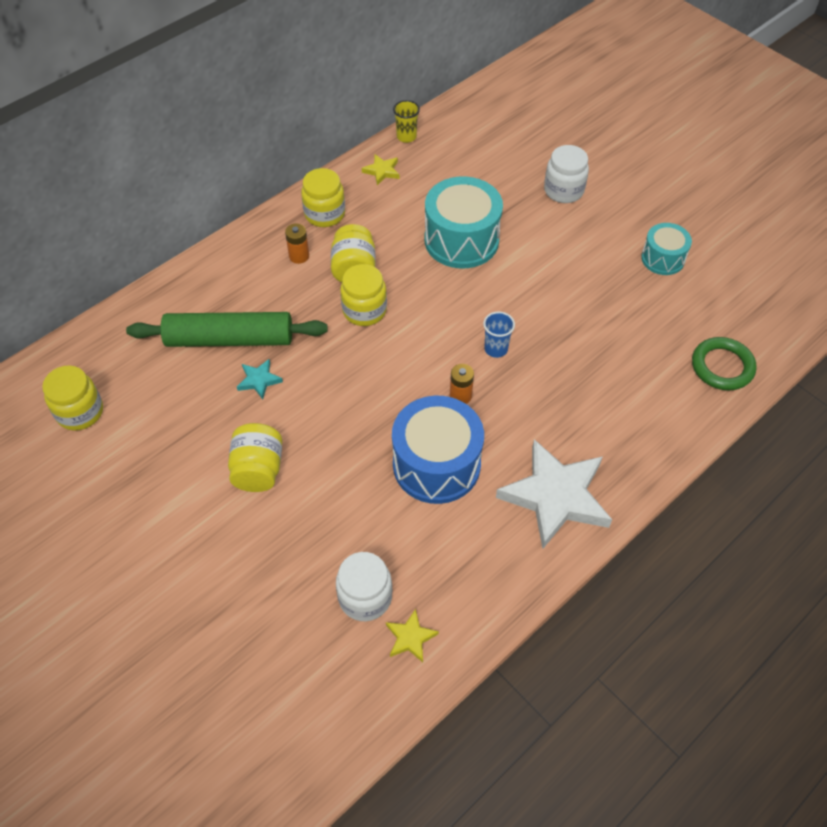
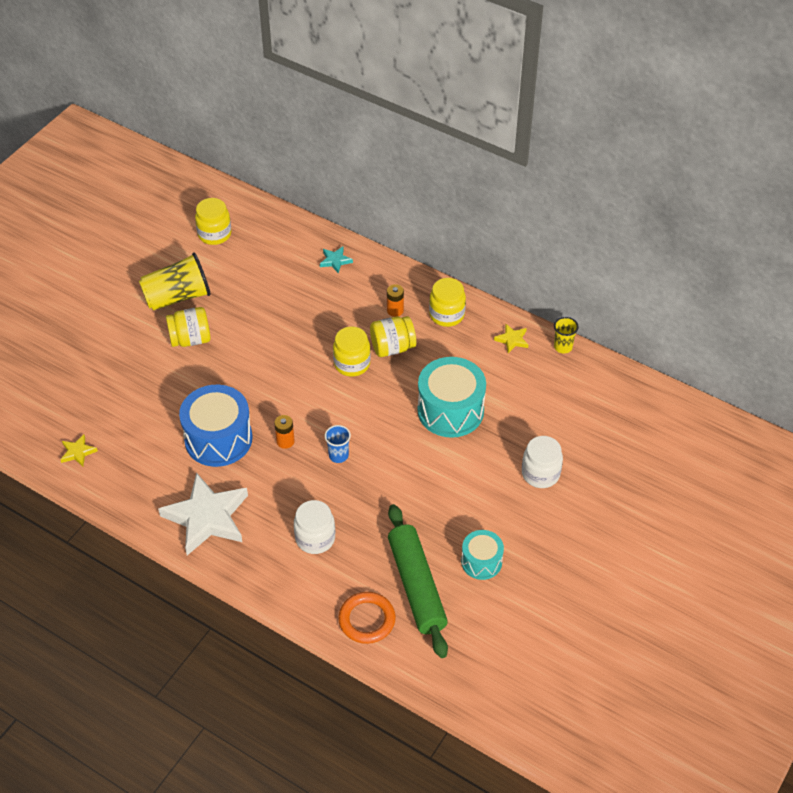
camera: 75 degrees right, 5 degrees down
(175, 473) = (177, 297): none -> yellow cup
(230, 339) = (299, 292): green rolling pin -> green rolling pin (416, 586)
(259, 380) = (267, 319): turquoise star -> turquoise star (335, 261)
(365, 597) = (103, 421): white jar -> white jar (315, 538)
(722, 366) = (367, 620): green ring -> orange ring

